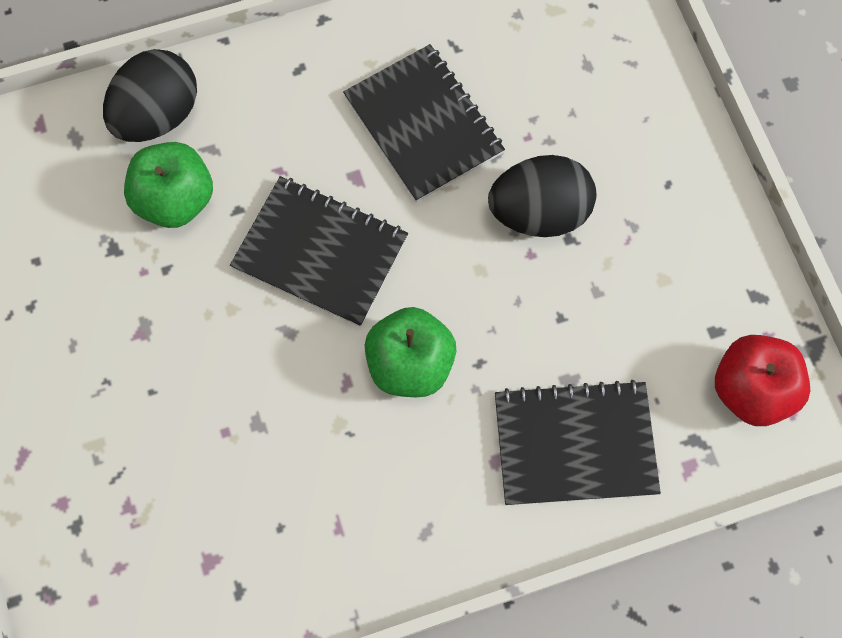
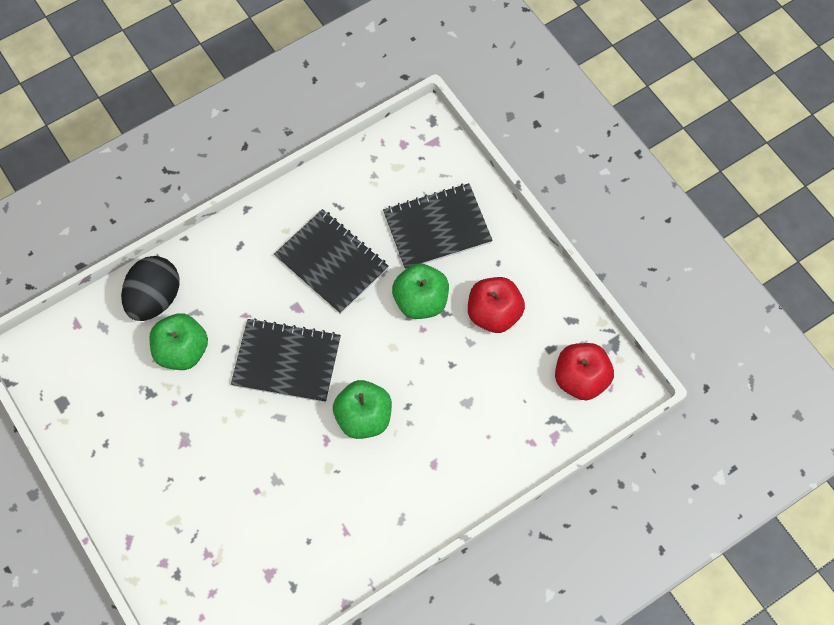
camera: 15 degrees left, 5 degrees down
(539, 213) = (420, 301): black egg -> green apple
(574, 444) = (480, 441): black notebook -> black notebook (437, 228)
(643, 258) = (494, 314): none -> red apple

